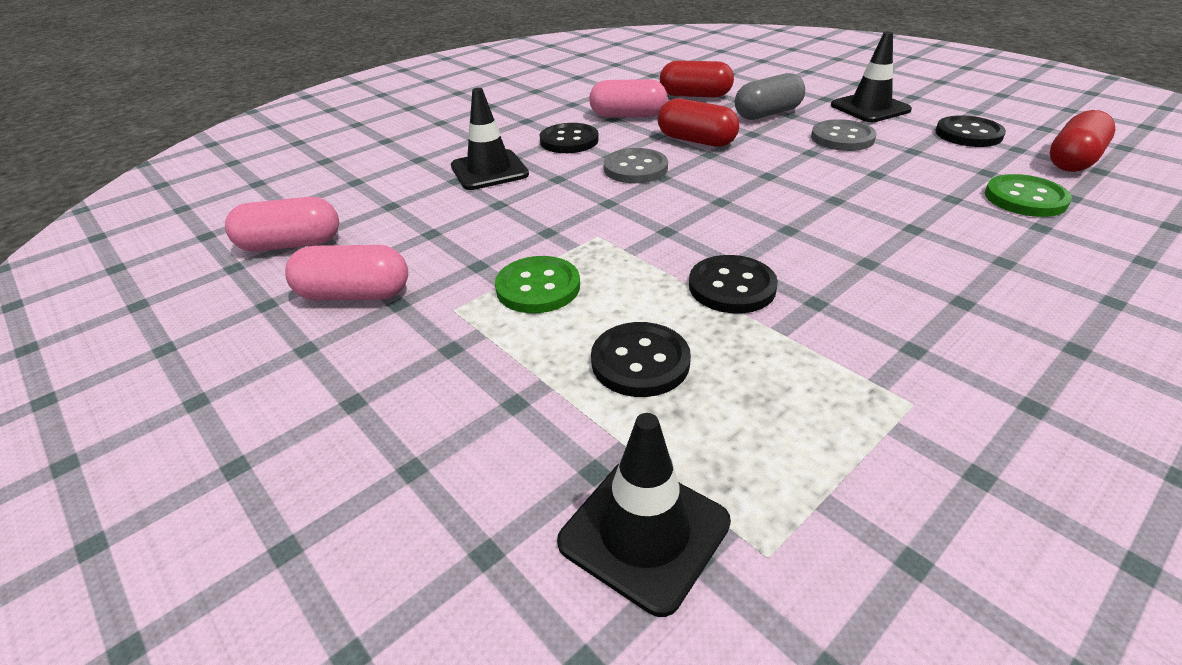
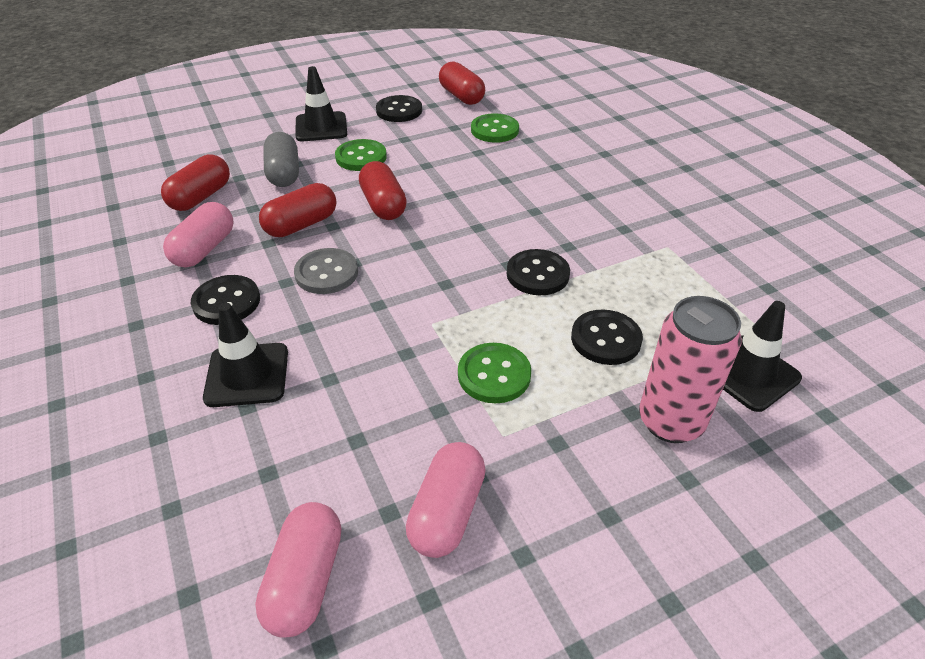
camera: 75 degrees left, 5 degrees up
(507, 441) = (670, 421): none -> pink can
(769, 168) = (383, 205): none -> red capsule
(842, 138) = (361, 157): grey button -> green button

